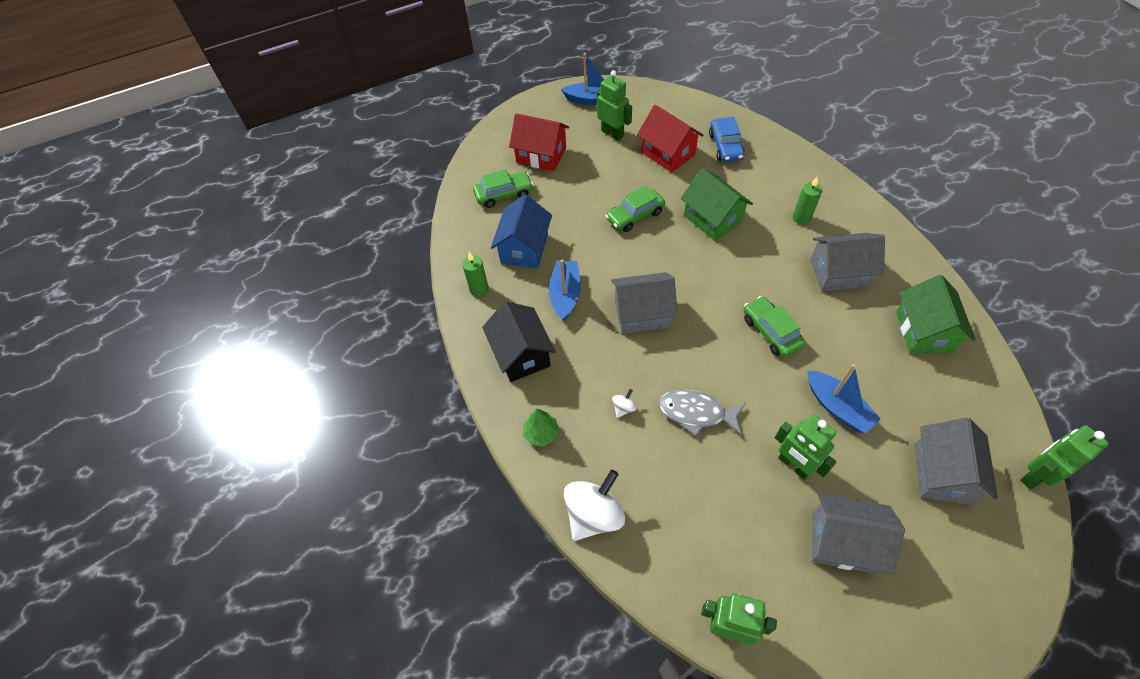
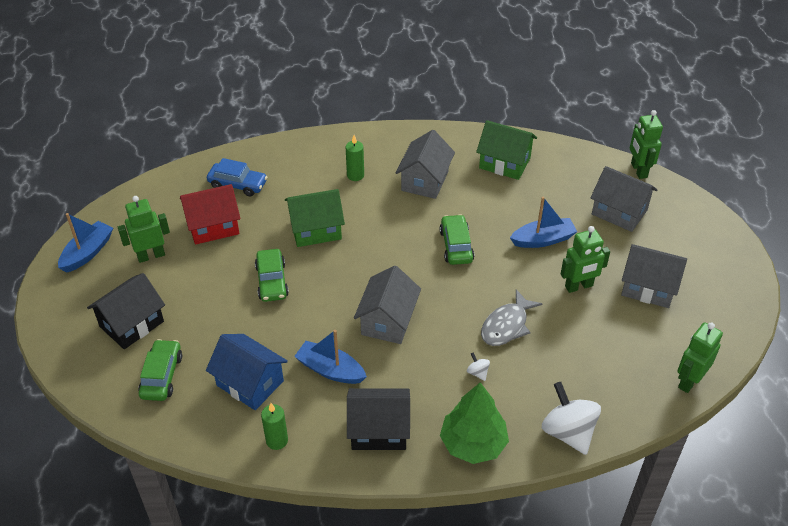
camera: 70 degrees left, 10 degrees down
(541, 155) = (132, 324): red house -> black house
(541, 433) = (473, 443): green tree -> green tree, size x1.86
(771, 332) = (456, 246): green car -> green car turned 90 degrees clockwise
(843, 542) = (648, 287): grey house -> grey house turned 75 degrees clockwise

